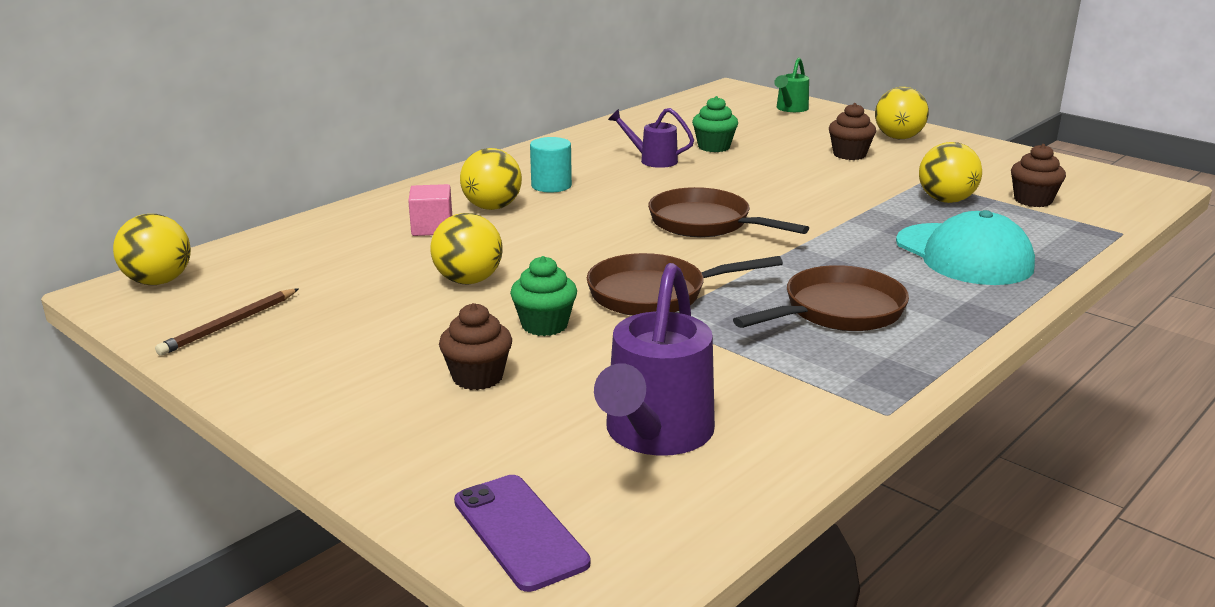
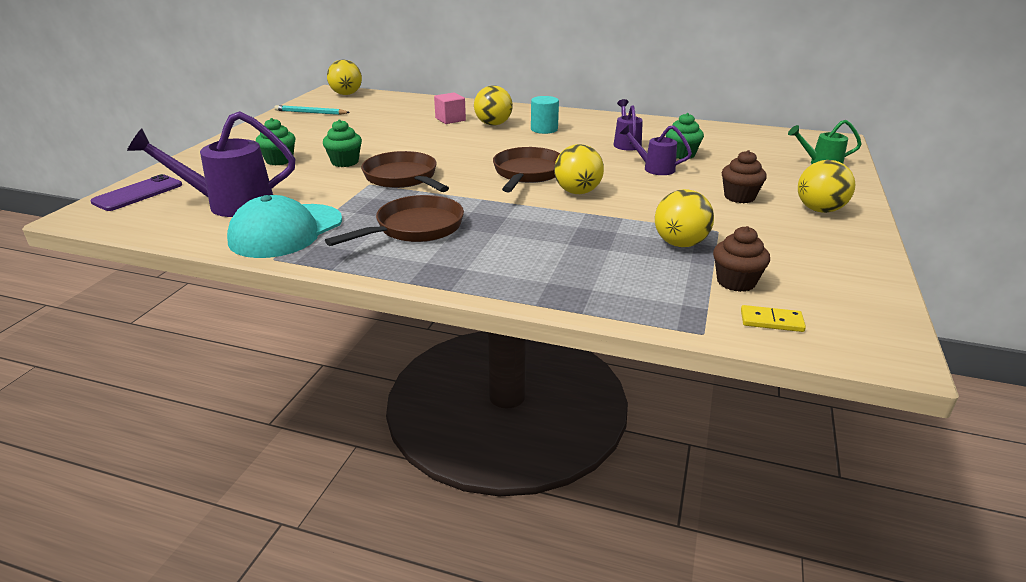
camera: 65 degrees right, 5 degrees up
(230, 325) = (310, 113): brown pencil -> turquoise pencil
(468, 280) = (388, 138): yellow ball -> yellow ball (577, 192)
(477, 377) = (279, 160): brown cupcake -> green cupcake
(744, 166) = (654, 168): none -> purple watering can
(837, 311) = (415, 228): brown pan -> brown pan turned 75 degrees counterclockwise
(963, 255) = (560, 261): turquoise cap -> turquoise cap (286, 231)
(1105, 207) = (771, 321): none -> yellow domino

